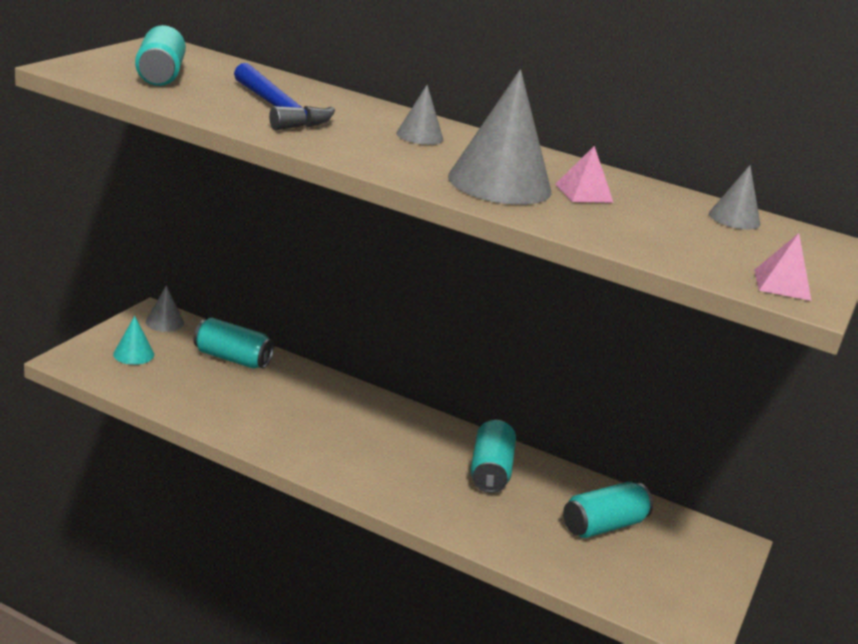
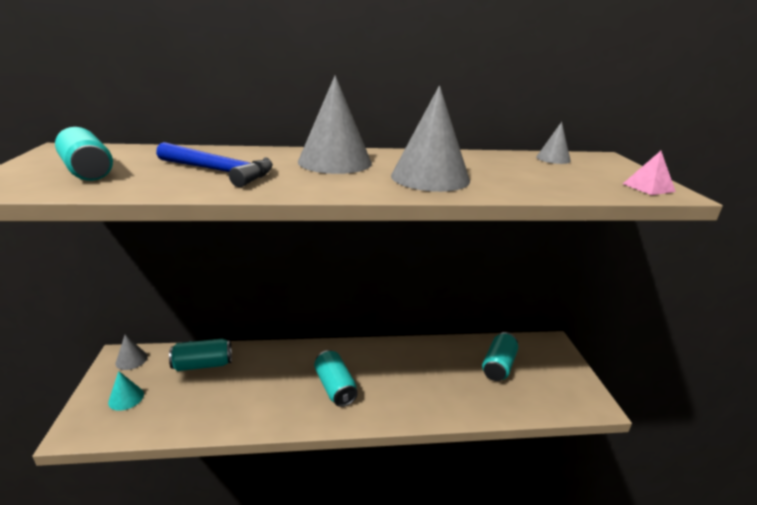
camera: 30 degrees left, 0 degrees up
(419, 136) = (335, 162): grey cone -> grey cone, size x2.02
(490, 471) = (417, 363): turquoise can -> turquoise can (335, 387)
(583, 193) = (475, 168): pink pyramid -> none

